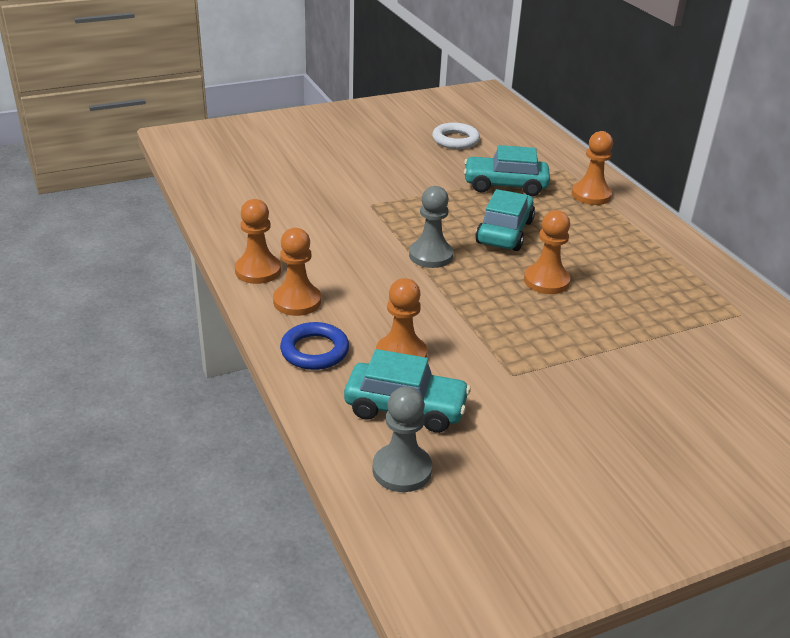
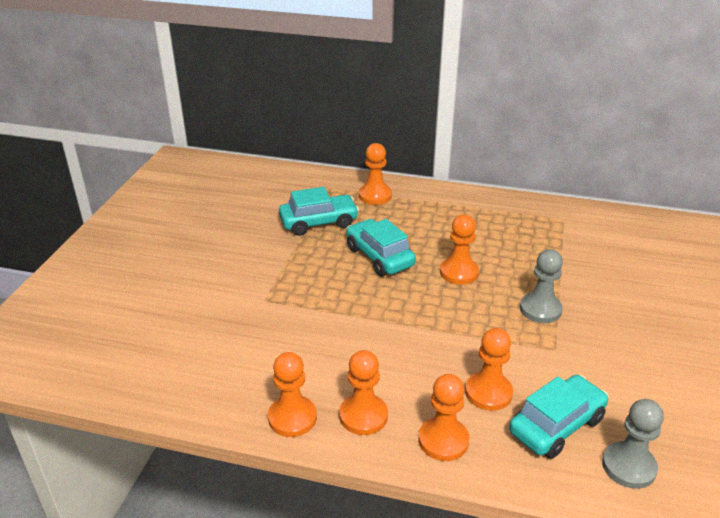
camera: 50 degrees left, 0 degrees up
(314, 351) = (443, 440): blue ring -> orange pawn
(430, 255) = (372, 308): grey pawn -> grey pawn (540, 309)
(455, 140) = (226, 209): white ring -> none
(505, 185) = (319, 223): turquoise car -> turquoise car turned 150 degrees counterclockwise

